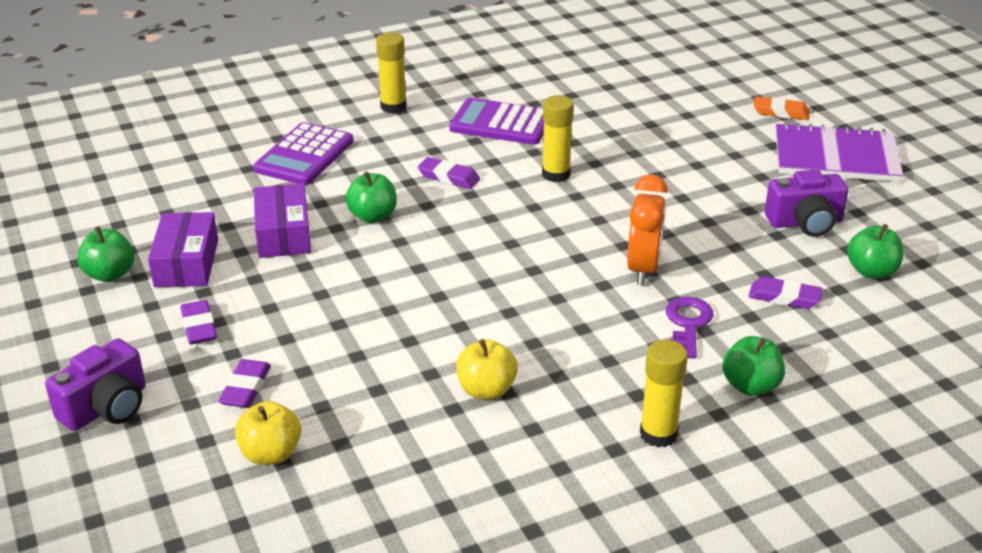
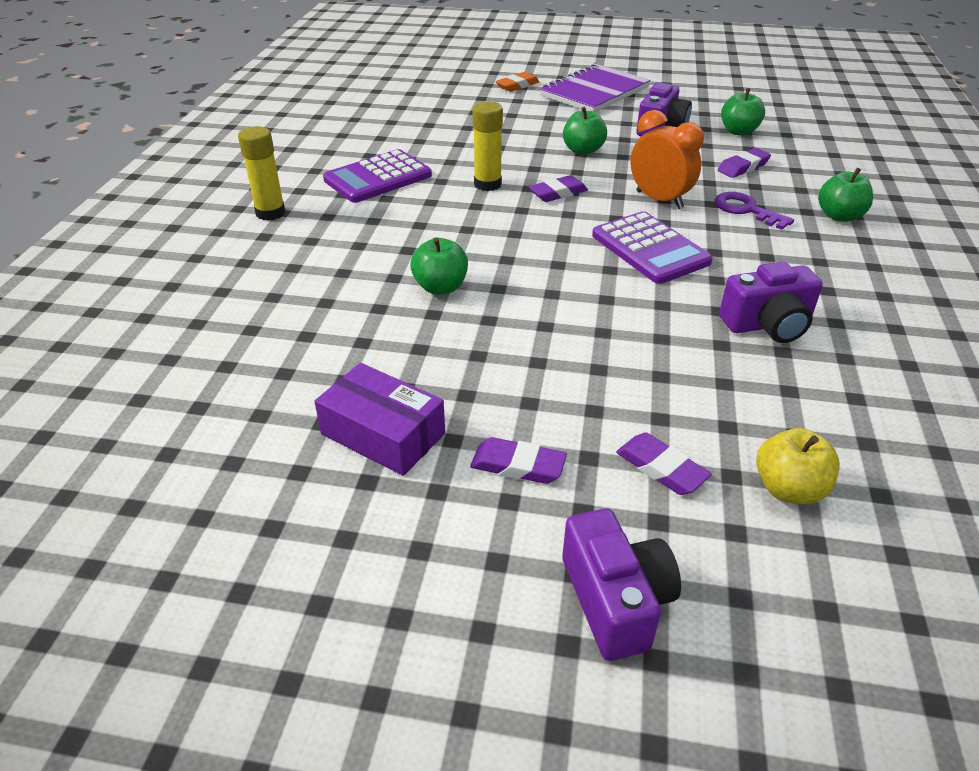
camera: 55 degrees left, 5 degrees up
(110, 274) = (335, 505): green apple -> green apple (583, 150)
(283, 234) = (406, 348): purple box -> none
(304, 155) = (280, 287): purple calculator -> purple calculator (650, 249)
(448, 177) = (427, 229): purple eraser -> purple eraser (558, 193)
(486, 390) = (768, 325): yellow apple -> purple camera
(658, 434) = (876, 271): yellow glue stick -> none

